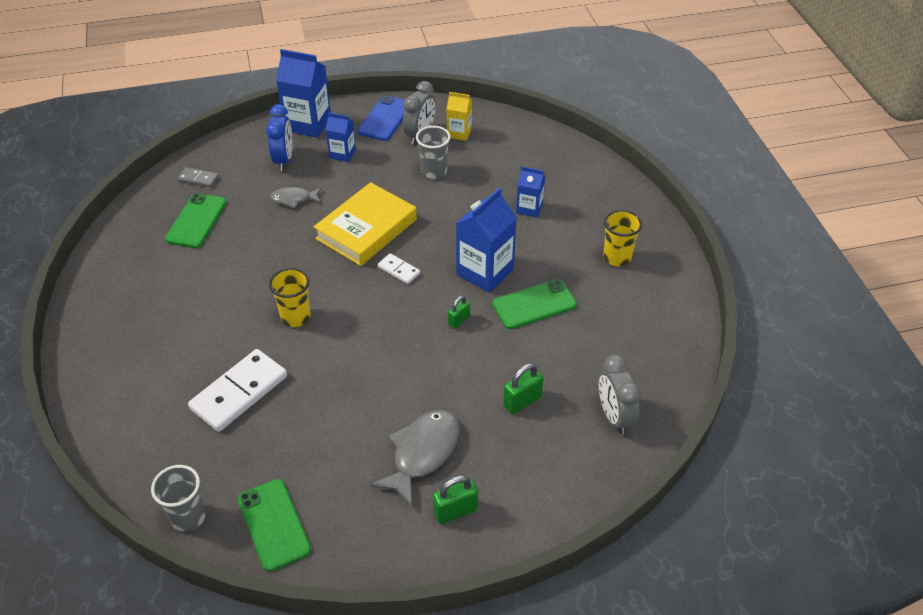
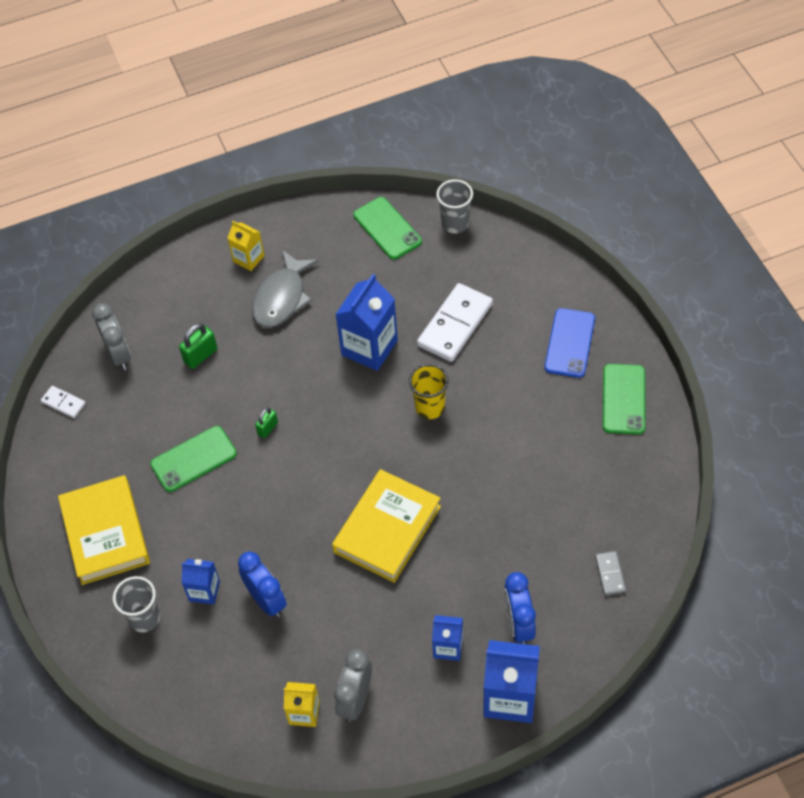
camera: 175 degrees right, 10 degrees up
(196, 221) = (582, 510): green phone -> green phone (623, 399)
(198, 179) = (610, 574): grey domino -> grey domino turned 75 degrees clockwise
(294, 199) = (484, 561): grey fish -> none
(385, 118) = (409, 725): blue phone -> blue phone (569, 343)
(399, 270) = (339, 479): white domino -> white domino (63, 403)
(434, 171) = (326, 634): grey cup -> grey cup (144, 618)
(455, 511) = (248, 259): green padlock -> yellow carton
(478, 196) = (266, 600): none -> blue clock
(485, 272) = (248, 491): blue carton -> blue carton (369, 347)
(617, 257) = (105, 533): yellow cup -> yellow book

